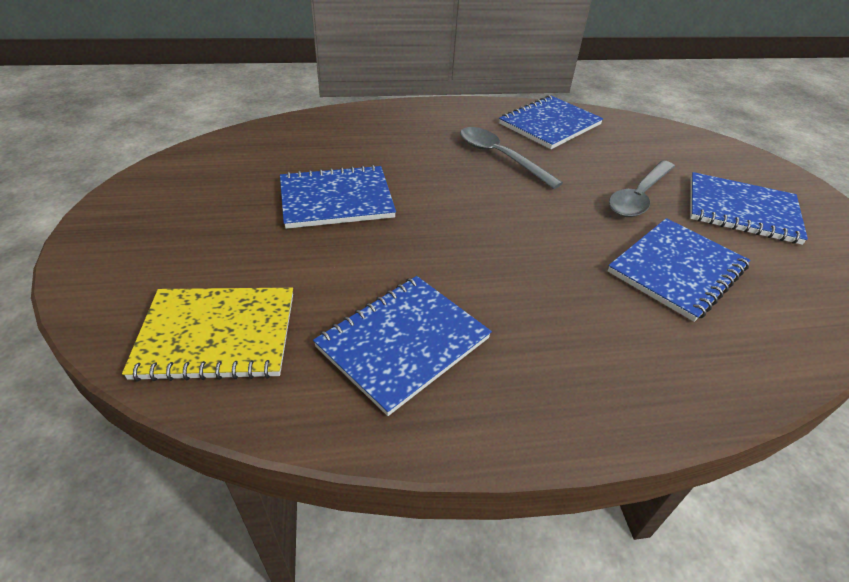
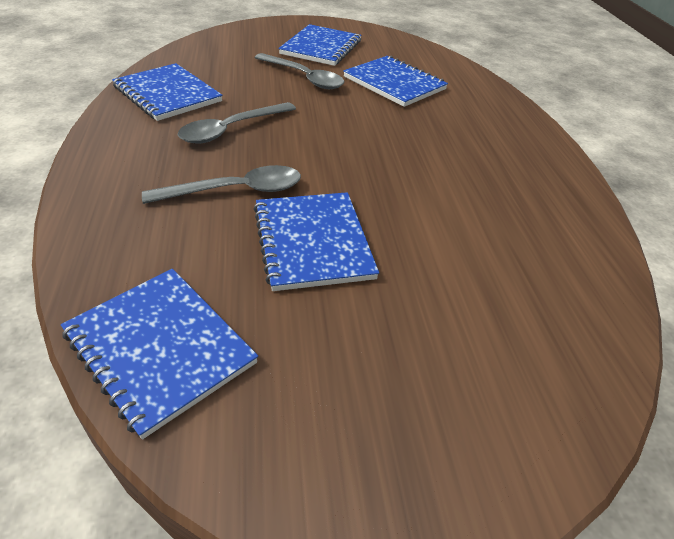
camera: 90 degrees left, 0 degrees up
(217, 335) = (552, 315): yellow notebook -> none
(403, 163) = (236, 191): none -> grey spoon
(403, 343) = (511, 202): blue notebook -> blue notebook (160, 348)

